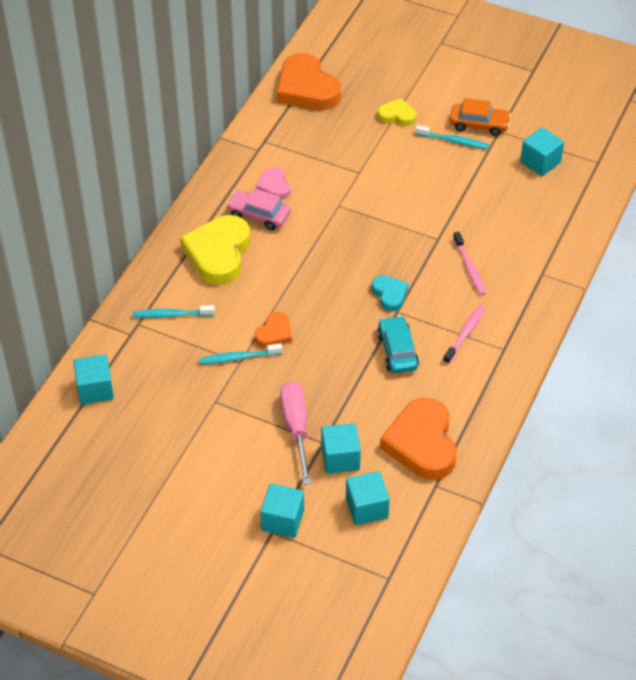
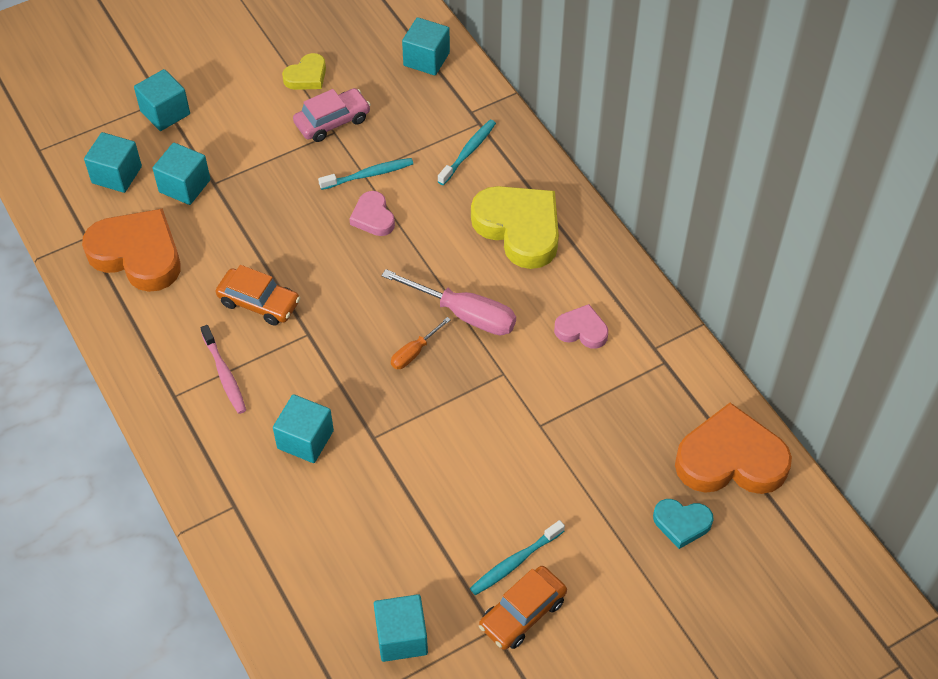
camera: 125 degrees right, 5 degrees up
(238, 357) = (368, 175): turquoise toothbrush -> turquoise toothbrush turned 45 degrees clockwise
(258, 215) = (547, 292): pink car -> pink car (332, 121)
(274, 333) = (373, 217): orange heart -> pink heart
(296, 428) = (248, 173): pink screwdriver -> pink screwdriver (464, 314)
(362, 253) = (414, 352): none -> orange screwdriver
(390, 294) = (335, 341): turquoise heart -> turquoise heart (681, 523)
(397, 115) = (608, 529): yellow heart -> yellow heart (306, 76)
(397, 351) = (259, 303): turquoise car -> orange car
(469, 268) = (305, 439): pink toothbrush -> turquoise cube

